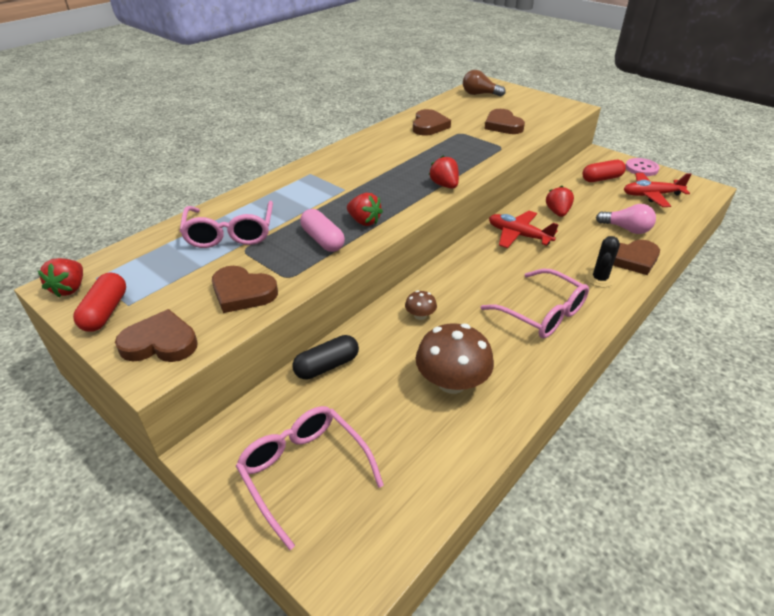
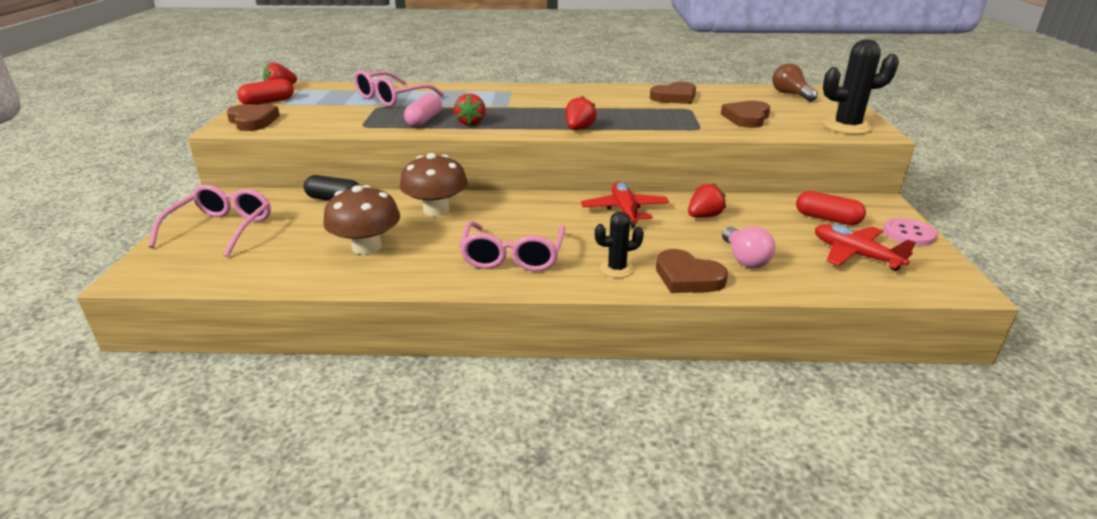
camera: 50 degrees right, 10 degrees down
(242, 293) = (328, 121): brown heart -> none
(420, 315) = (436, 210): brown mushroom -> brown mushroom, size x2.10
(556, 109) = (847, 127): none -> black cactus

